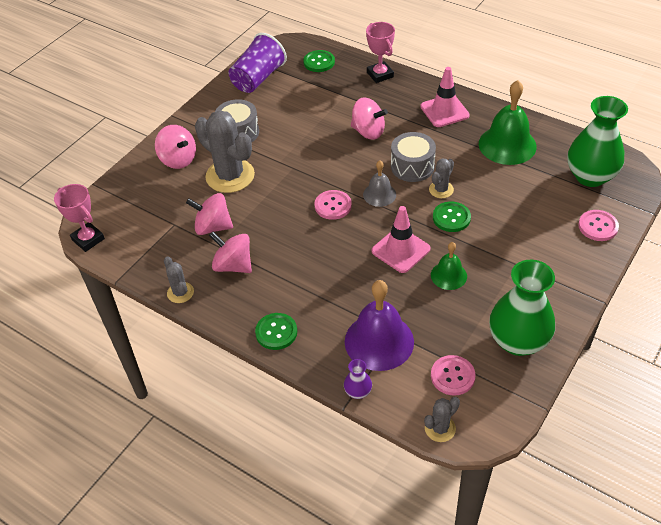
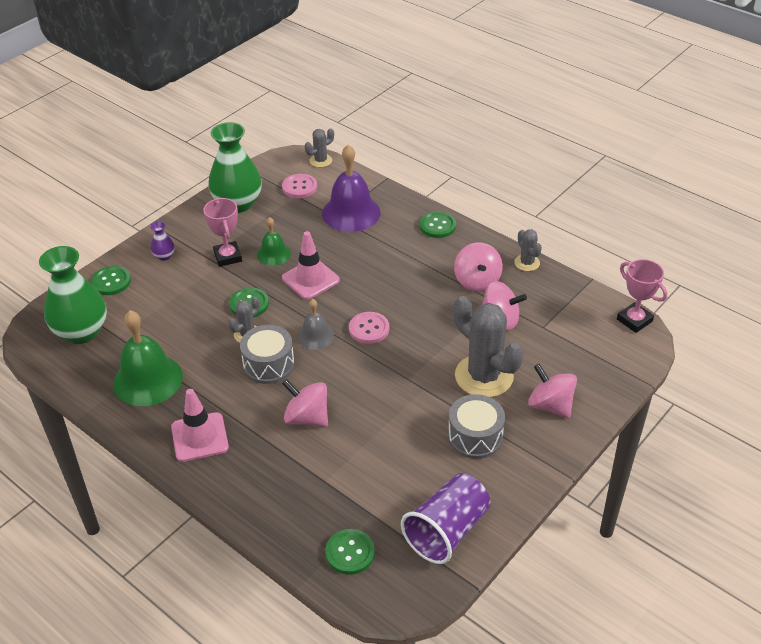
camera: 175 degrees left, 5 degrees down
(233, 265) = (477, 281): pink spinning top -> pink spinning top turned 45 degrees clockwise
(358, 392) = (376, 184): purple vase -> purple vase (164, 256)
(380, 75) = (264, 513): pink trophy -> pink trophy (228, 257)
(598, 226) = (111, 282): pink button -> green button

